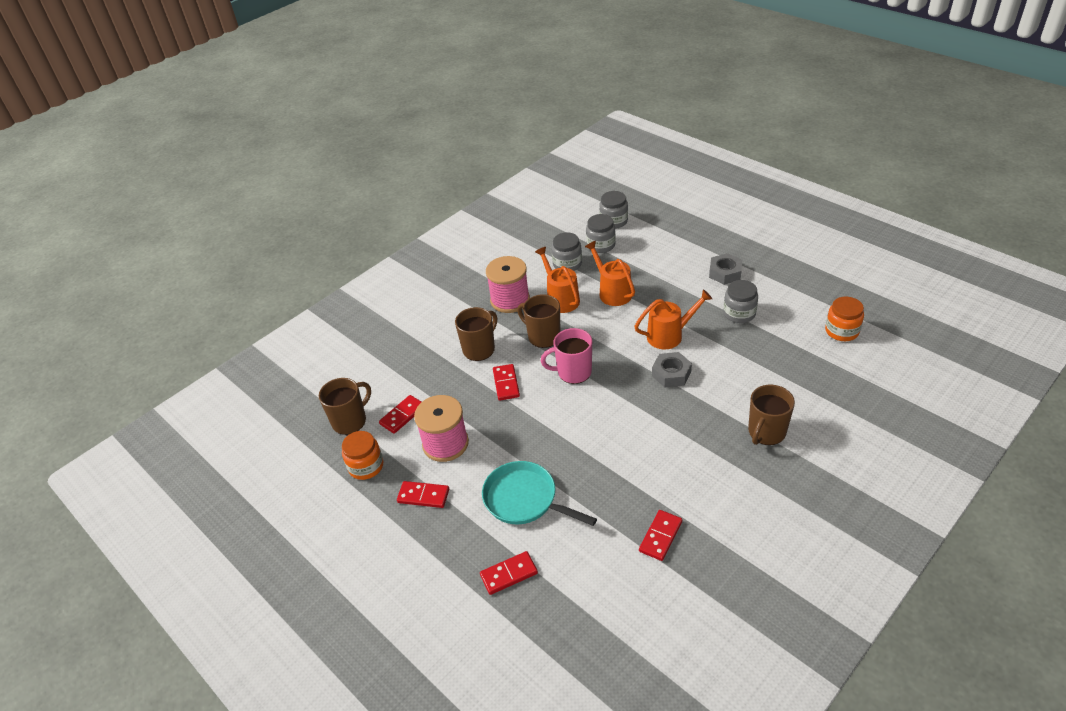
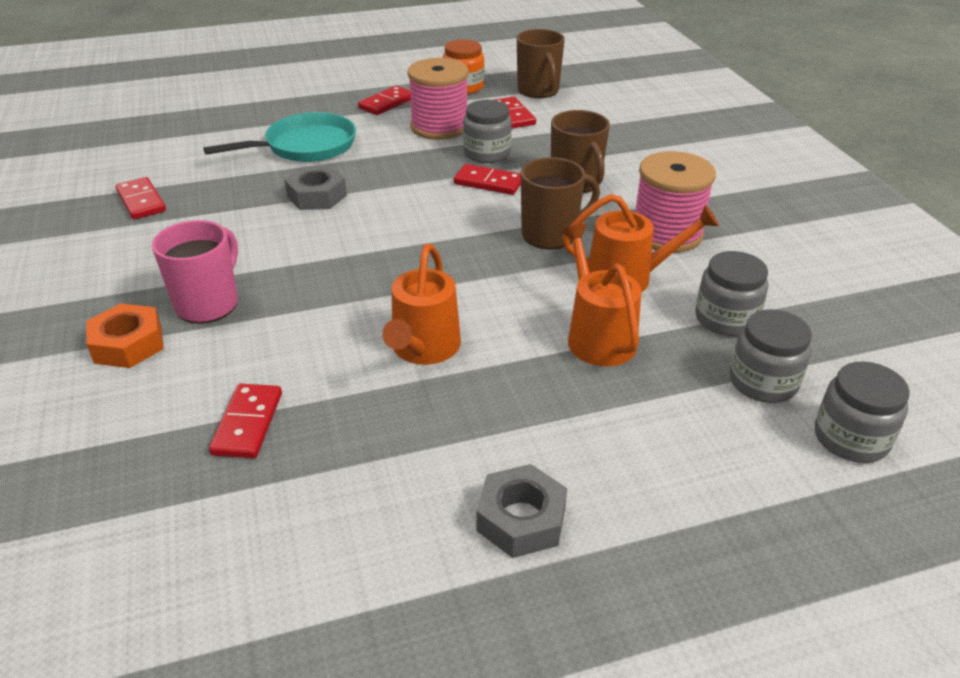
camera: 115 degrees right, 5 degrees down
(509, 574) = (240, 118): red domino -> red domino (247, 423)
(573, 372) = (450, 233): pink mug -> pink mug (208, 304)
(612, 292) = (597, 336): orange watering can -> orange watering can turned 105 degrees counterclockwise
(671, 374) = (343, 312): grey nut -> grey nut (317, 196)
(739, 313) = (382, 465): grey jar -> grey jar (487, 153)
(766, 432) = (128, 344): brown mug -> orange nut
(842, 331) = (160, 597): orange jar -> none

